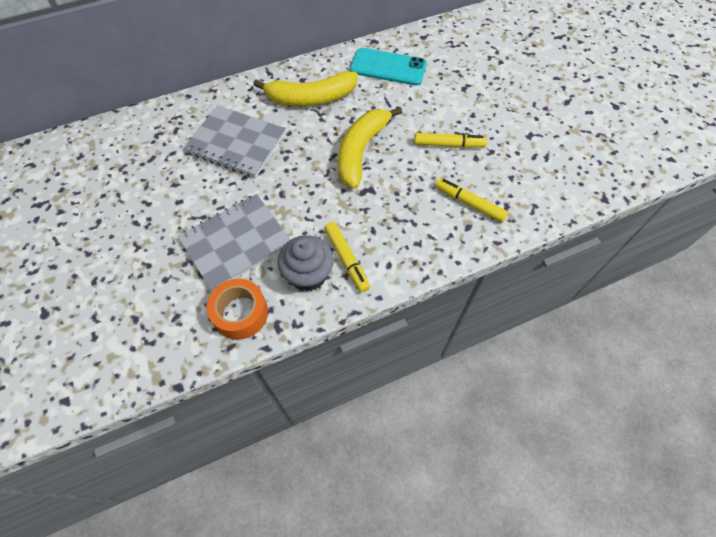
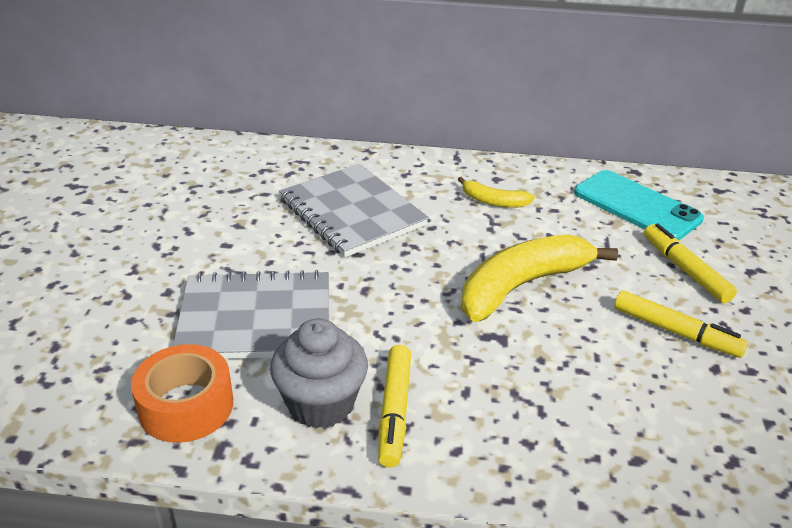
camera: 30 degrees right, 25 degrees down
(311, 98) = (493, 201): yellow banana -> yellow banana, size x0.49
(469, 203) = (662, 427): yellow marker -> yellow marker (685, 270)

